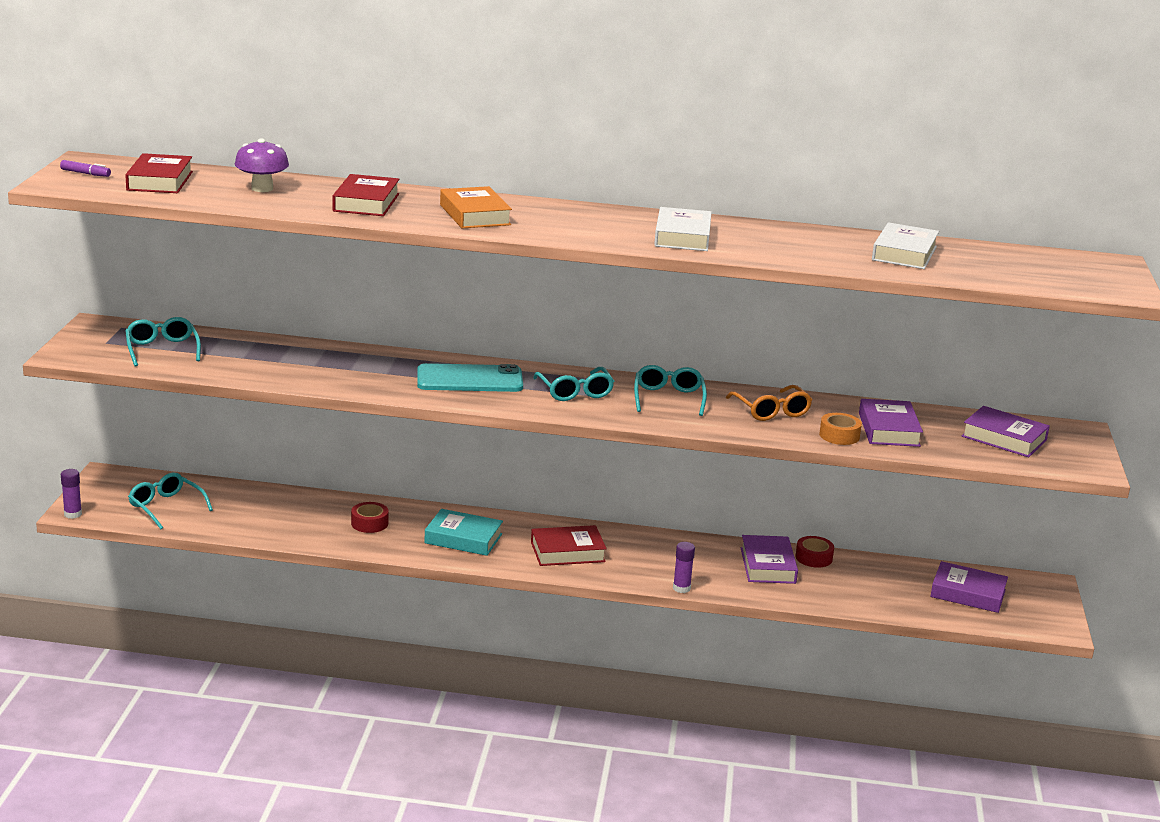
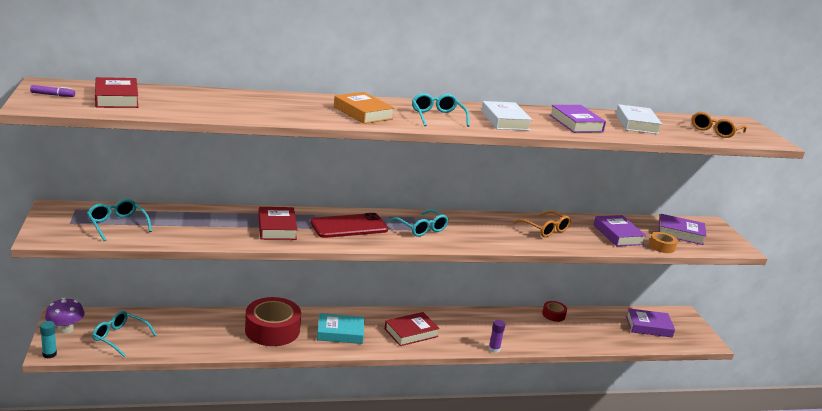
camera: 20 degrees left, 0 degrees up
(73, 514) = (49, 354): purple glue stick -> turquoise glue stick
(262, 188) = (199, 100): purple mushroom -> purple mushroom (66, 329)
(366, 202) = (282, 108): red book -> red book (277, 228)
(369, 523) = (272, 330): red tape -> red tape, size x2.10
(469, 379) = (349, 226): turquoise phone -> red phone
(668, 398) = (480, 227): turquoise glasses -> turquoise glasses (437, 117)
(768, 565) = (532, 324): purple book -> purple book (576, 123)
(839, 435) = (595, 242): orange tape -> orange tape (662, 247)
(1037, 271) = (715, 131): none -> orange glasses

